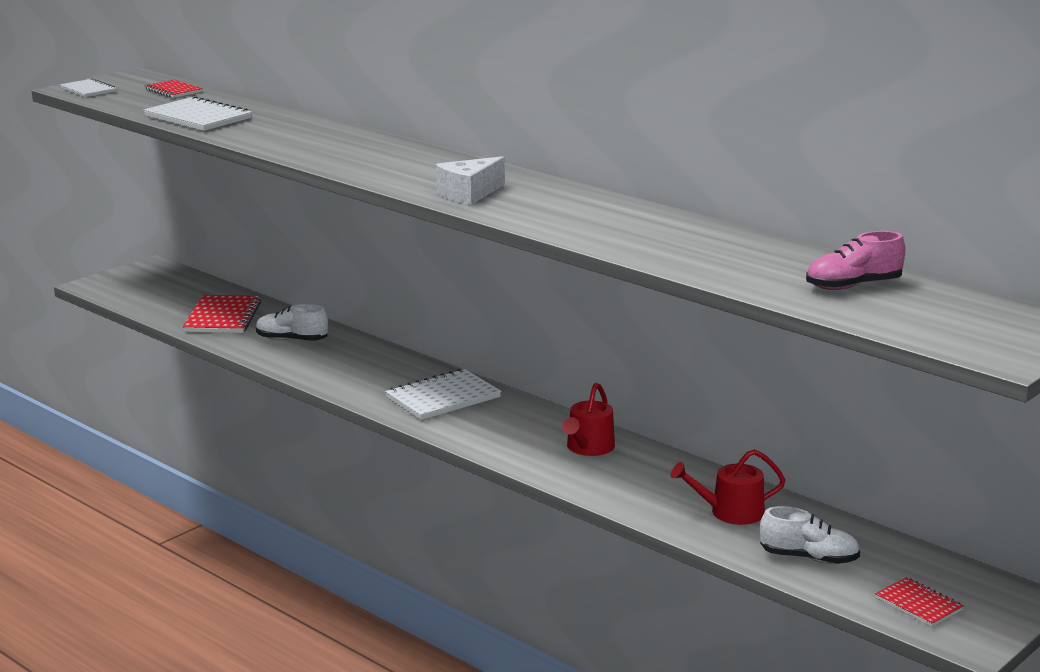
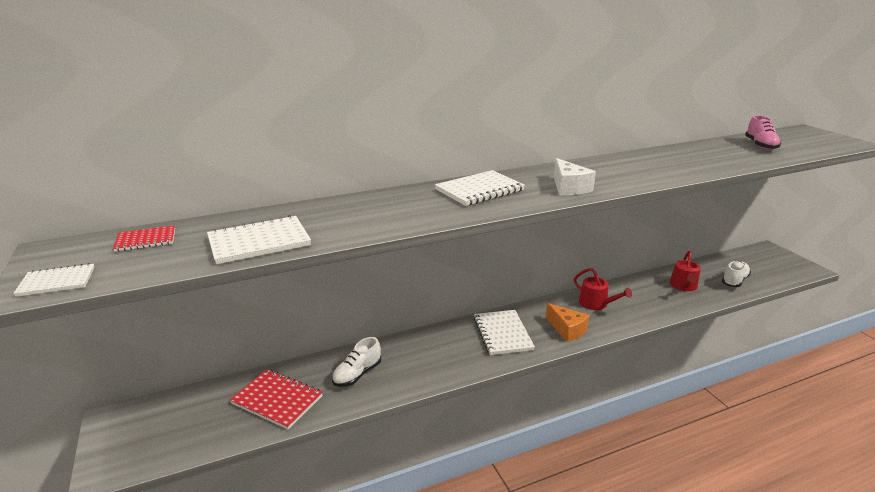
camera: 65 degrees left, 5 degrees up
(412, 161) = (479, 190): none -> white notebook
(493, 435) = (567, 329): none -> orange cheese
(918, 604) = (777, 270): red notebook -> none

